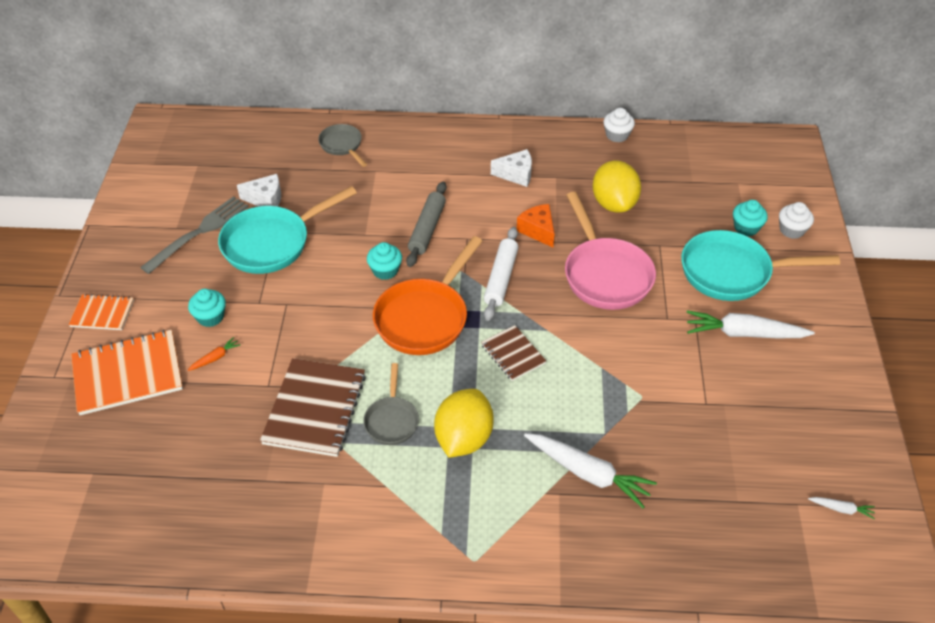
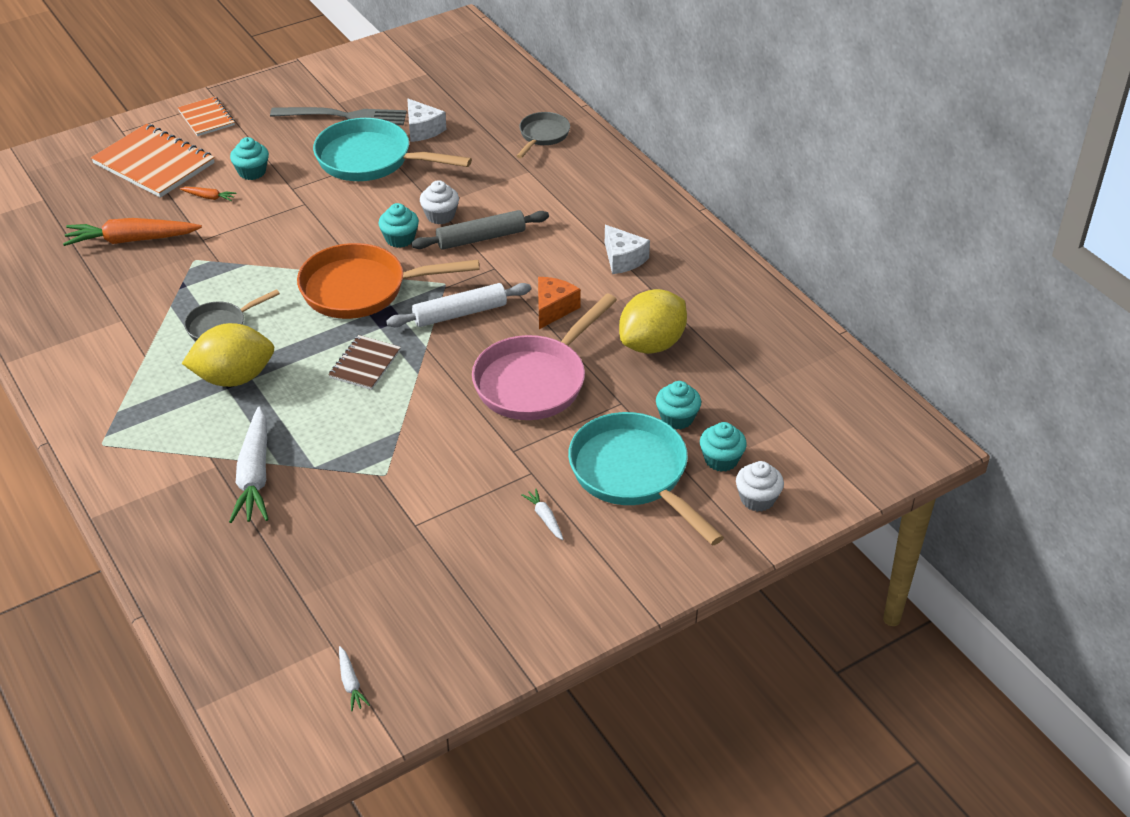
camera: 55 degrees right, 5 degrees down
(221, 433) = (131, 240): none -> orange carrot
(315, 409) = (198, 277): brown notebook -> none
(617, 135) = (769, 302): white cupcake -> white cupcake (440, 216)
(694, 227) = (677, 418): none -> turquoise cupcake
(744, 333) = (544, 518): white carrot -> white carrot, size x0.45

